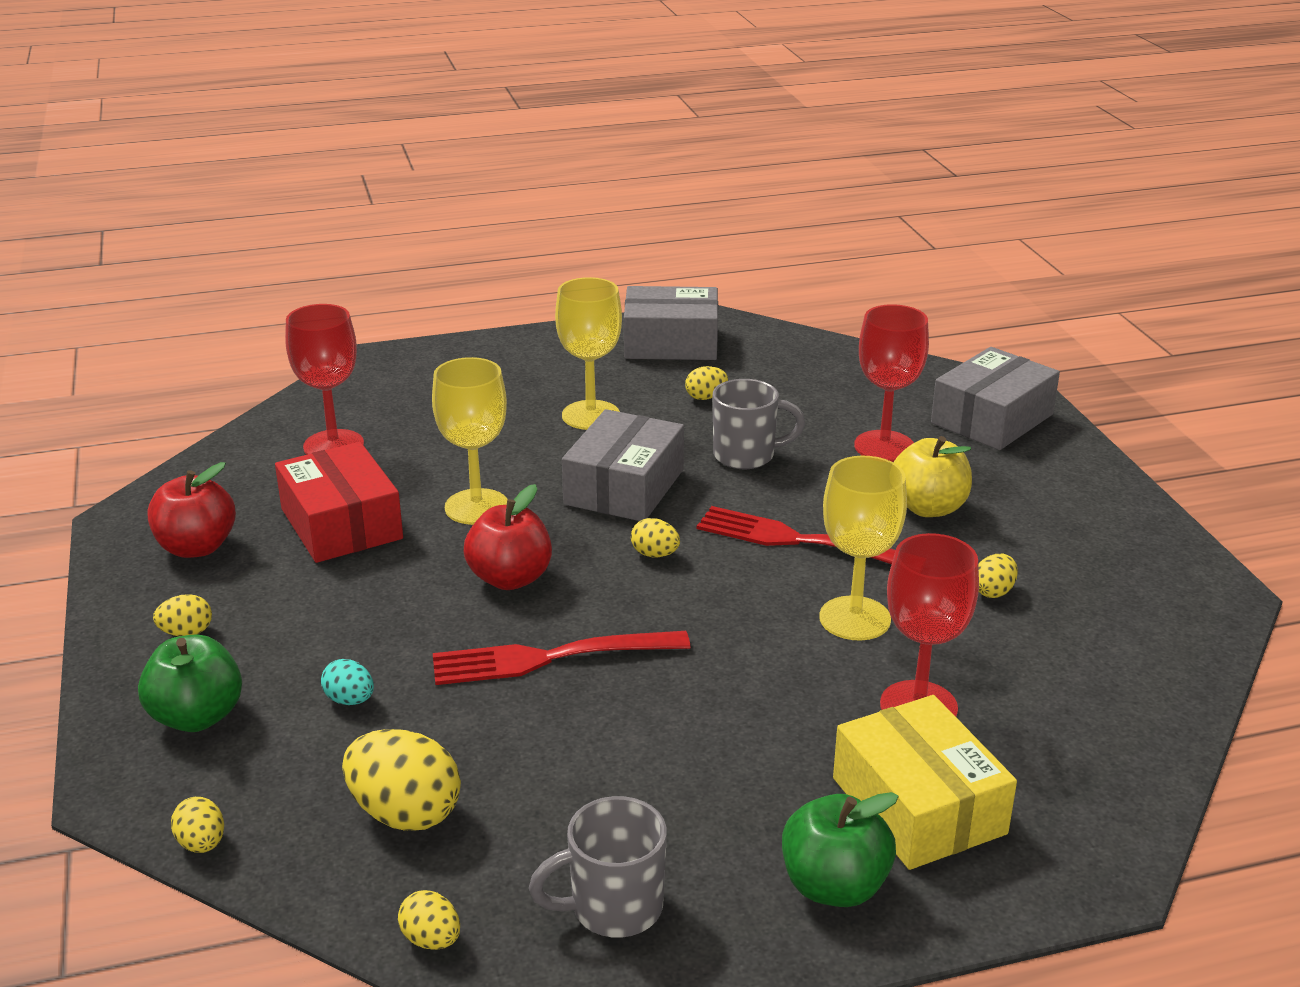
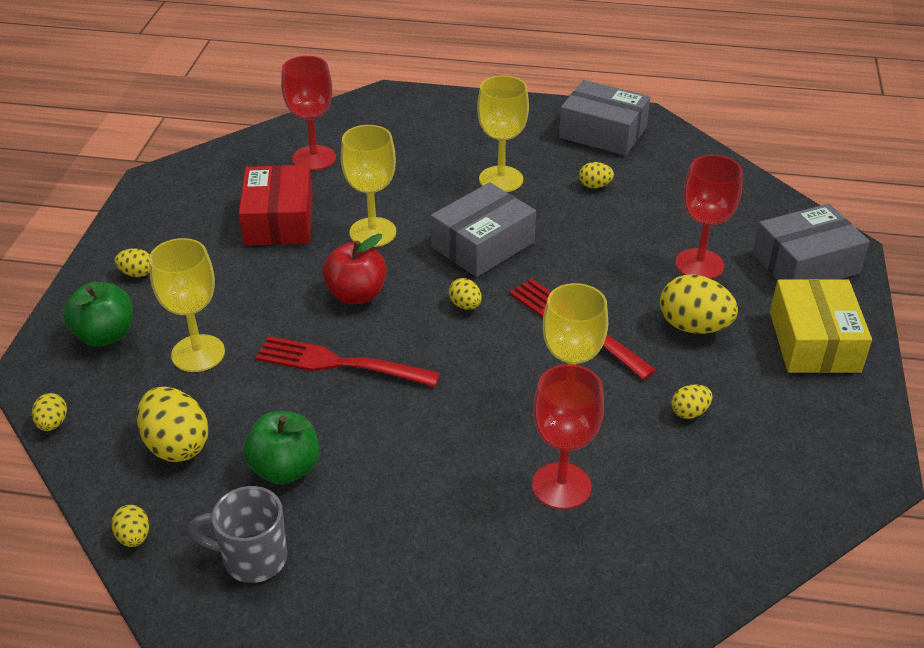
camera: 25 degrees right, 10 degrees up
(197, 547) = (182, 212): red apple -> none
(350, 700) = (198, 353): turquoise egg -> yellow goblet
(746, 455) = (589, 243): grey mug -> none
(834, 886) = (401, 598): green apple -> green apple (285, 469)
(918, 806) = (502, 562): yellow box -> yellow box (814, 342)
(928, 508) = (693, 327): yellow apple -> yellow egg

